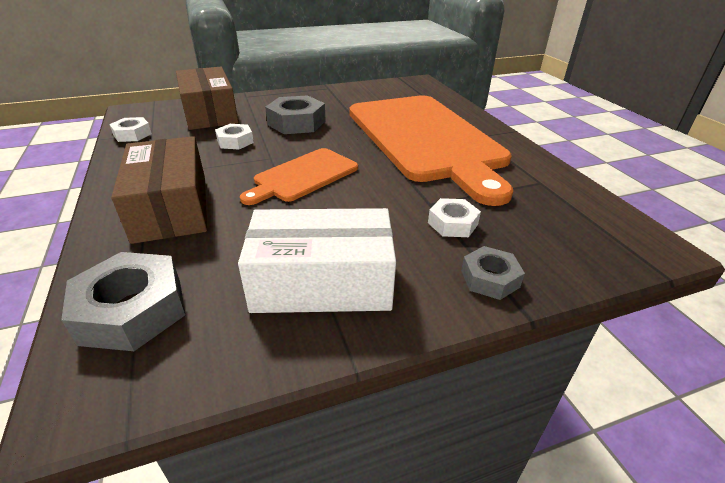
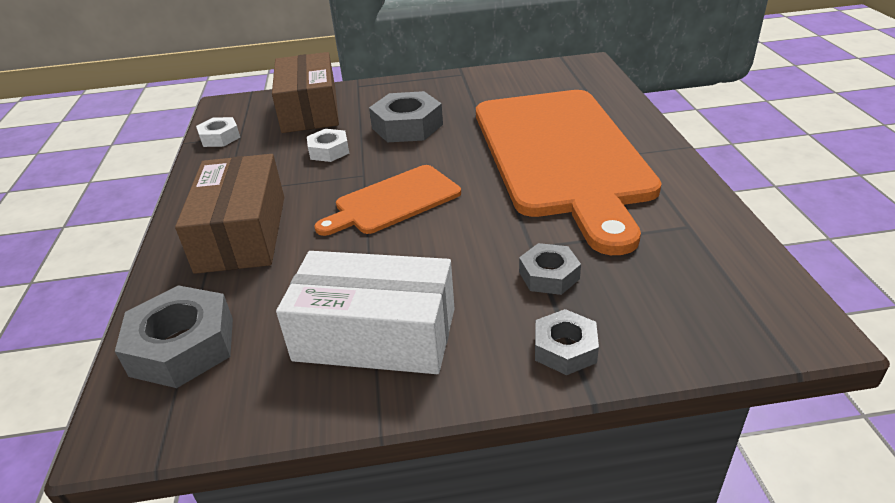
camera: 15 degrees right, 0 degrees up
(452, 223) = (549, 275): white nut -> grey nut

